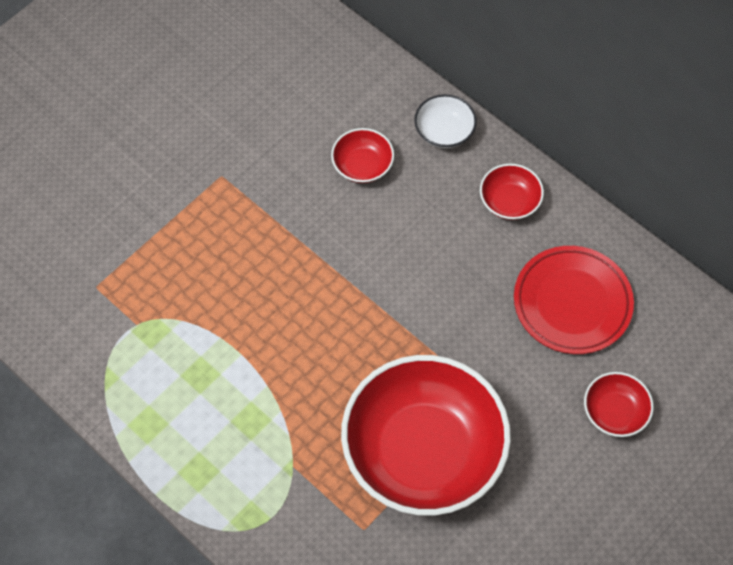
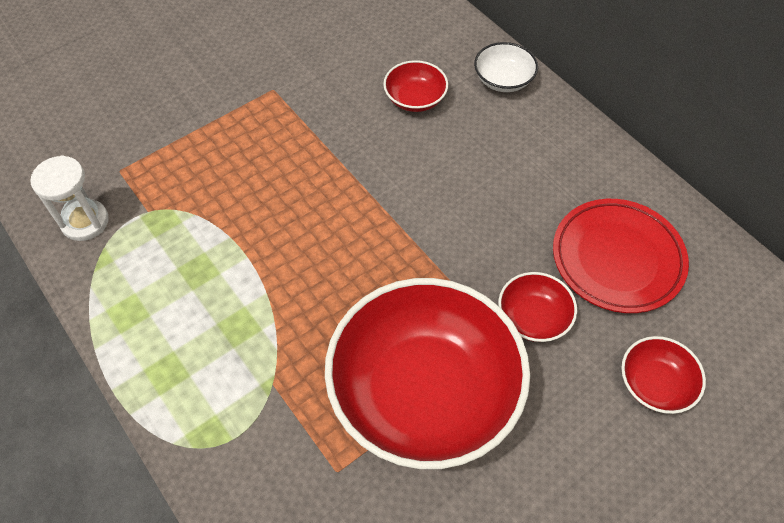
camera: 10 degrees right, 5 degrees down
(80, 344) = (85, 222): none -> white hourglass
(509, 201) = (561, 151): red bowl -> red bowl (533, 317)

